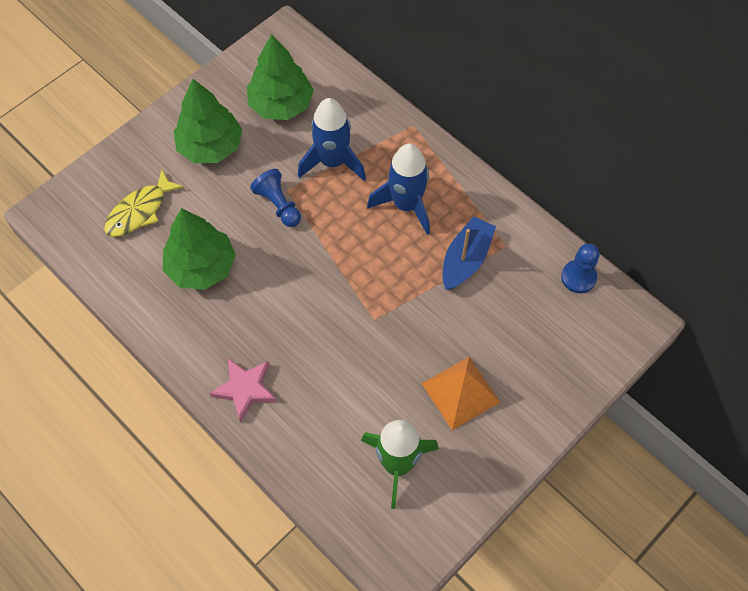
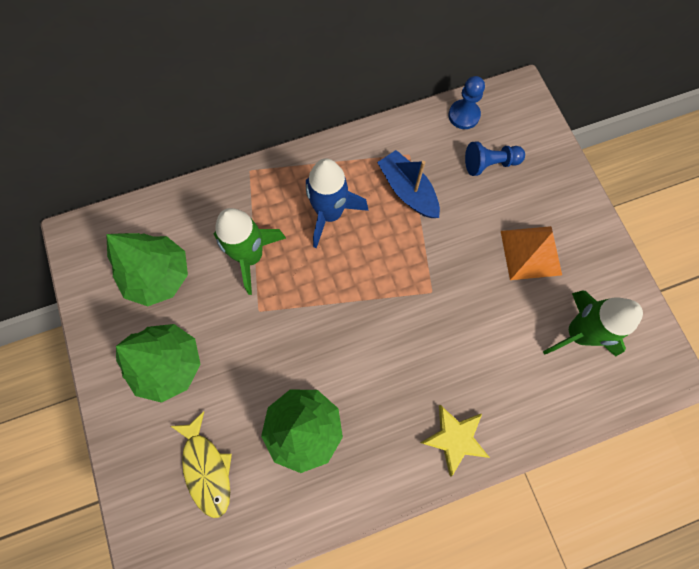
camera: 65 degrees left, 10 degrees up
(245, 389) = (455, 438): pink star -> yellow star
(278, 205) = (271, 326): blue pawn -> blue pawn (490, 164)
(333, 162) = (251, 256): blue rocket -> green rocket

